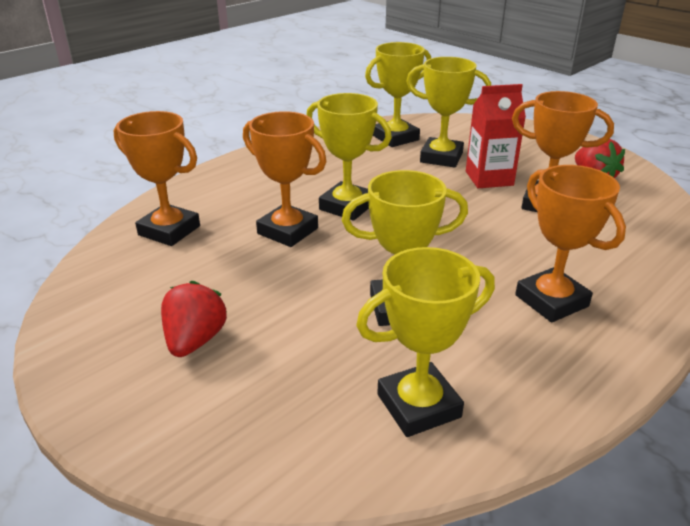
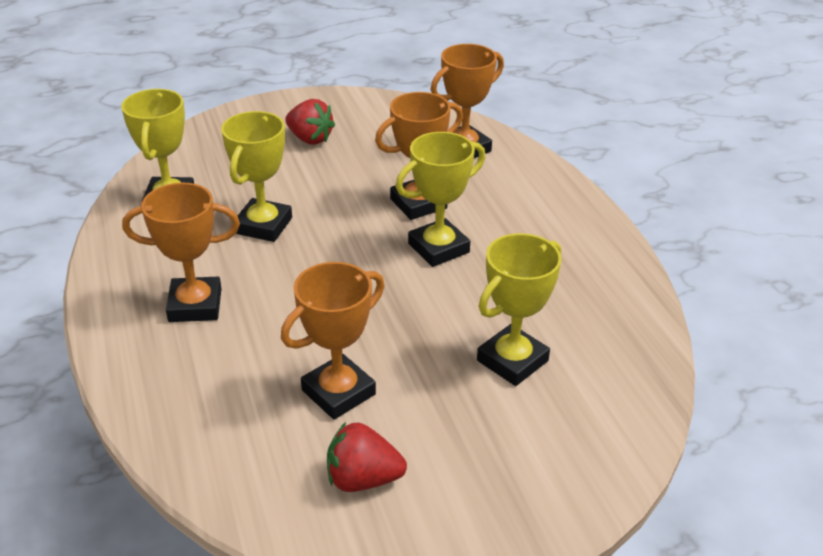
camera: 115 degrees right, 5 degrees up
(395, 138) = (597, 344): yellow trophy -> none
(489, 178) = (430, 376): red carton -> none

